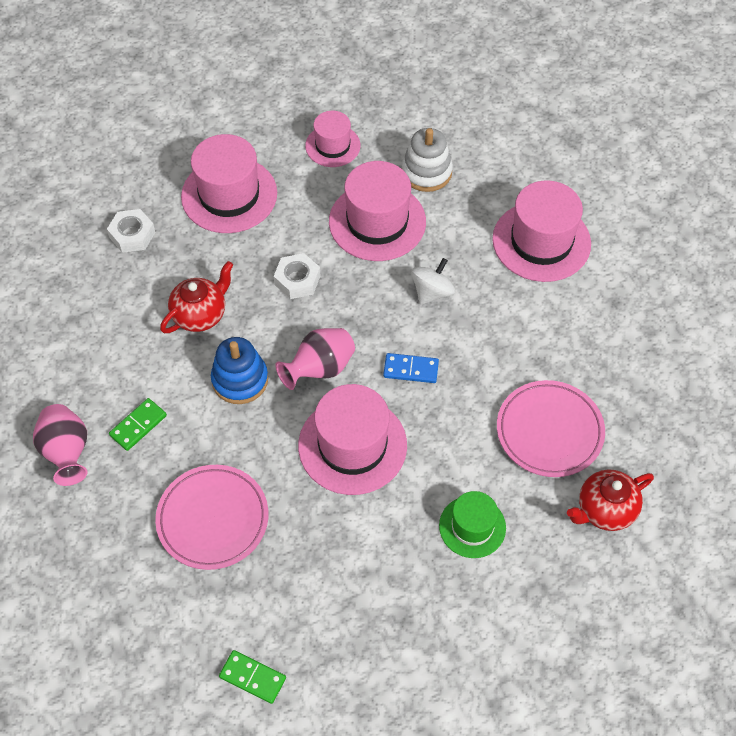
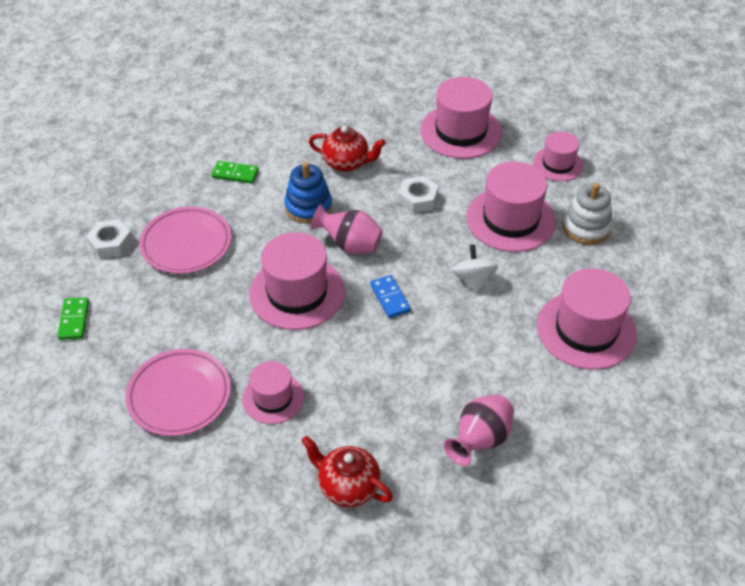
camera: 60 degrees right, 10 degrees down
(67, 452) = (192, 151): pink vase -> pink vase (479, 440)
(132, 235) = (384, 102): white nut -> white nut (111, 243)
(432, 292) = (473, 280): white spinning top -> white spinning top turned 105 degrees counterclockwise
(472, 527) = (273, 398): green hat -> pink hat
(549, 431) = (398, 414): pink plate -> pink plate (179, 395)

